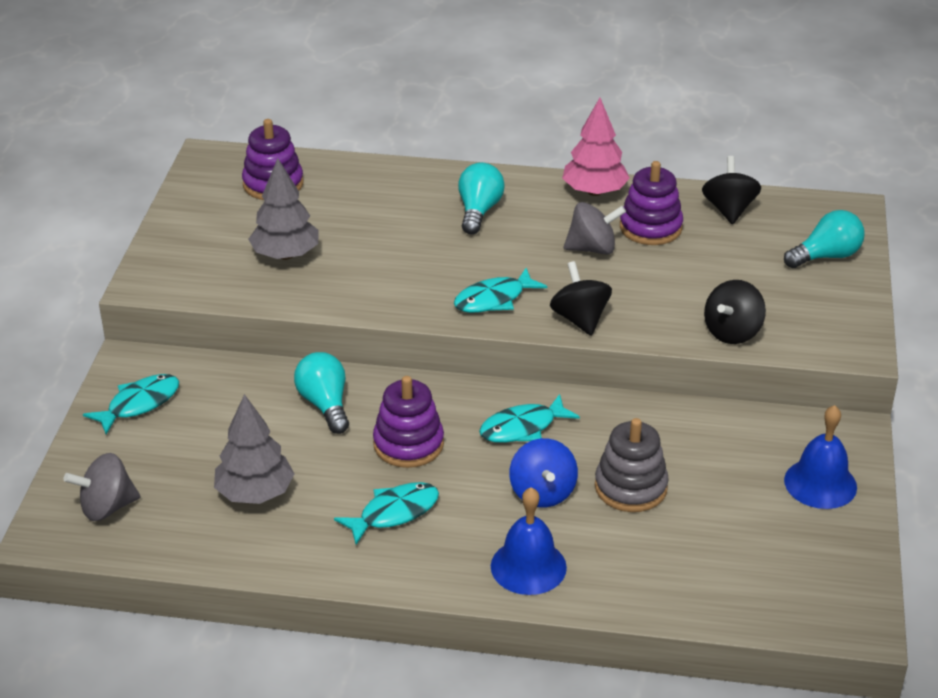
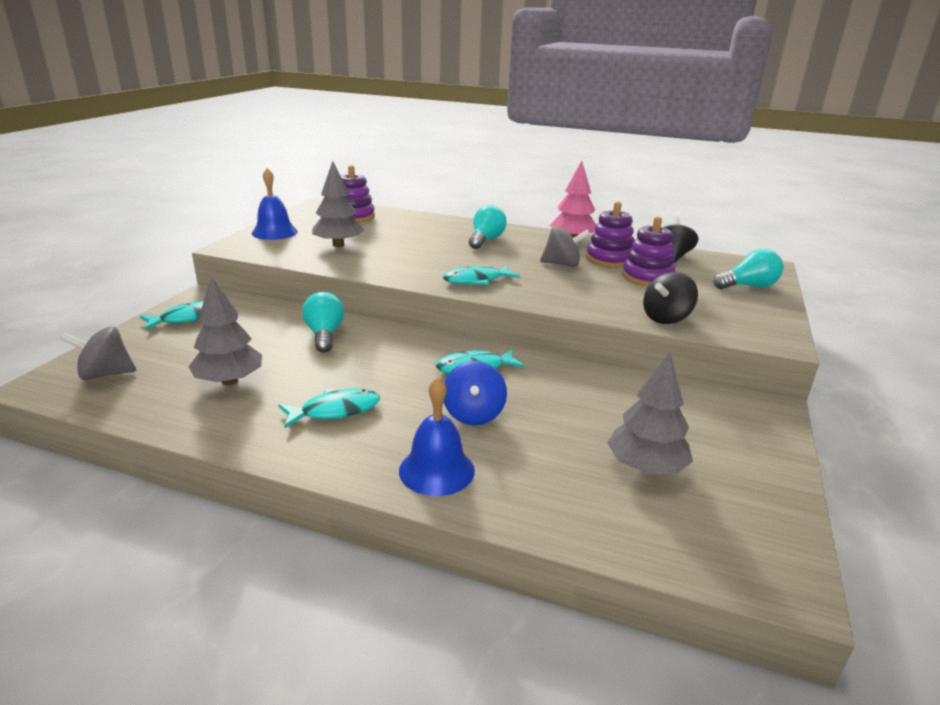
camera: 10 degrees right, 10 degrees down
(408, 444) = (375, 366): purple stacking toy -> purple stacking toy (647, 277)
(580, 319) = (539, 297): black spinning top -> none
(630, 487) = (556, 421): grey stacking toy -> none
(729, 528) = (645, 467): none -> grey tree
(820, 483) = (740, 443): blue bell -> blue bell (274, 232)

